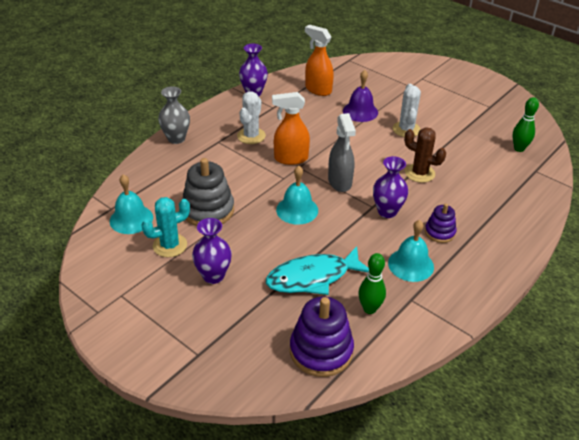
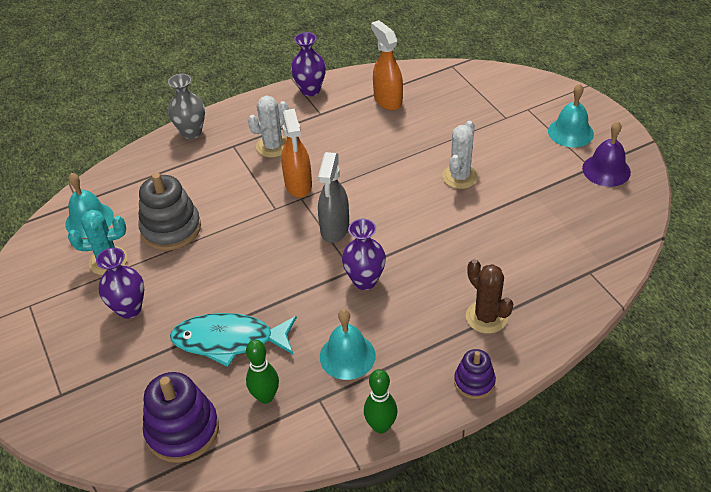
camera: 25 degrees right, 5 degrees up
(290, 158) = (298, 185): orange spray bottle -> orange spray bottle turned 120 degrees counterclockwise
(297, 210) = (264, 252): turquoise bell -> turquoise bell (570, 132)
(360, 111) = (419, 140): purple bell -> purple bell (606, 170)
(419, 173) = (437, 240): brown cactus -> brown cactus (486, 317)
(439, 232) = (409, 324): purple stacking toy -> purple stacking toy (474, 382)
(519, 148) = (589, 235): green bowling pin -> green bowling pin (381, 426)

